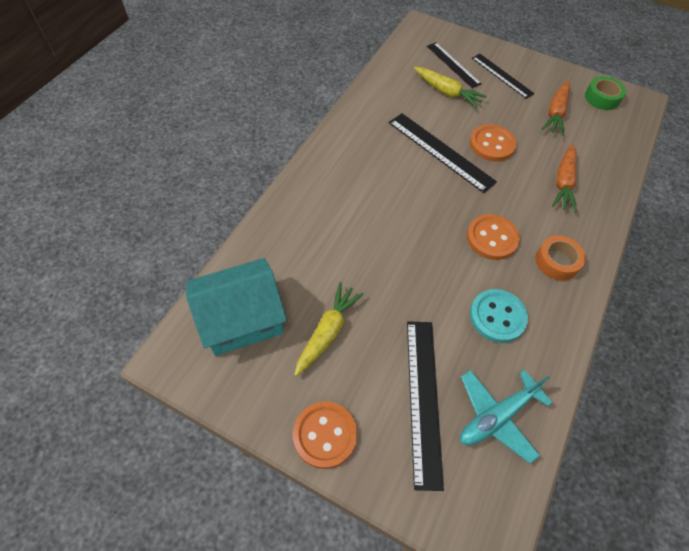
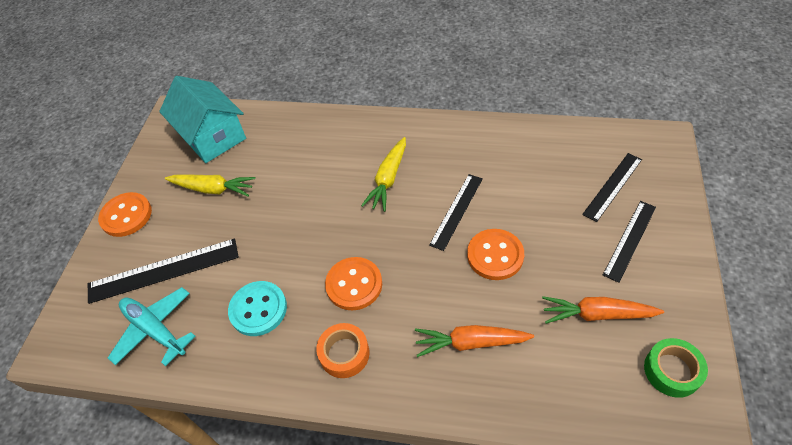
camera: 80 degrees right, 5 degrees down
(440, 151) = (457, 211): black ruler -> black ruler, size x0.66
(446, 92) = (557, 192): yellow carrot -> yellow carrot (388, 179)

